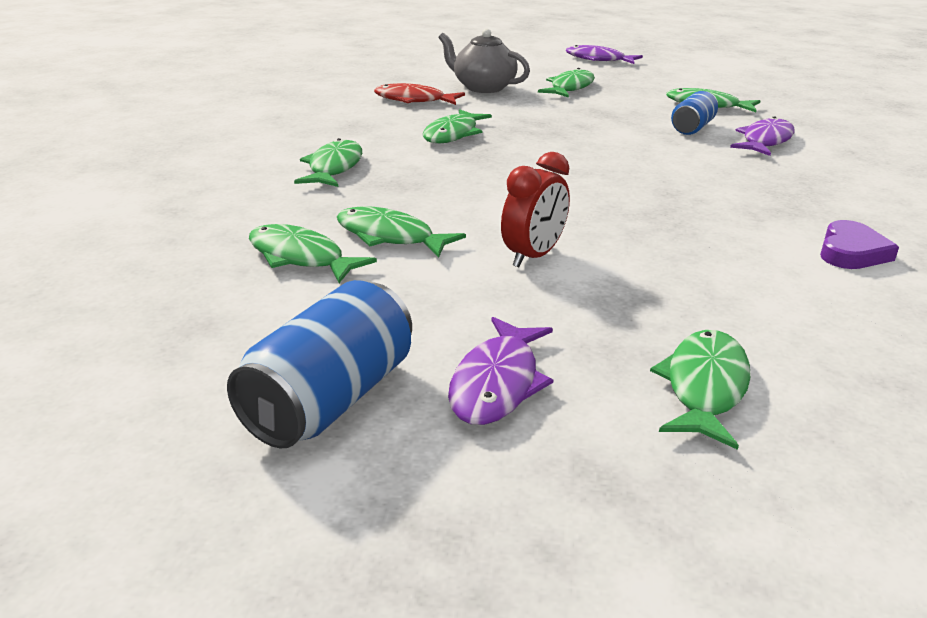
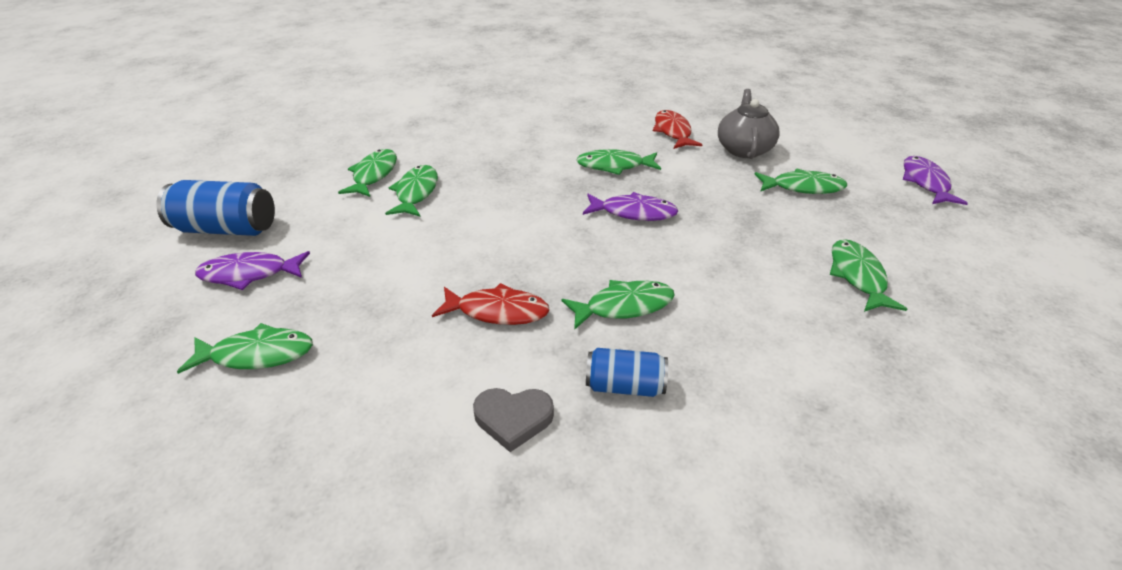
camera: 65 degrees right, 10 degrees up
(334, 168) = (510, 144): green fish -> green fish (624, 306)
(533, 256) = (415, 250): red clock -> none
(685, 232) = (498, 311): none -> red fish
(692, 128) = (768, 277): blue can -> blue can (624, 386)
(765, 141) = (781, 332): purple fish -> purple fish (634, 212)
(851, 252) = (513, 419): purple heart -> grey heart

